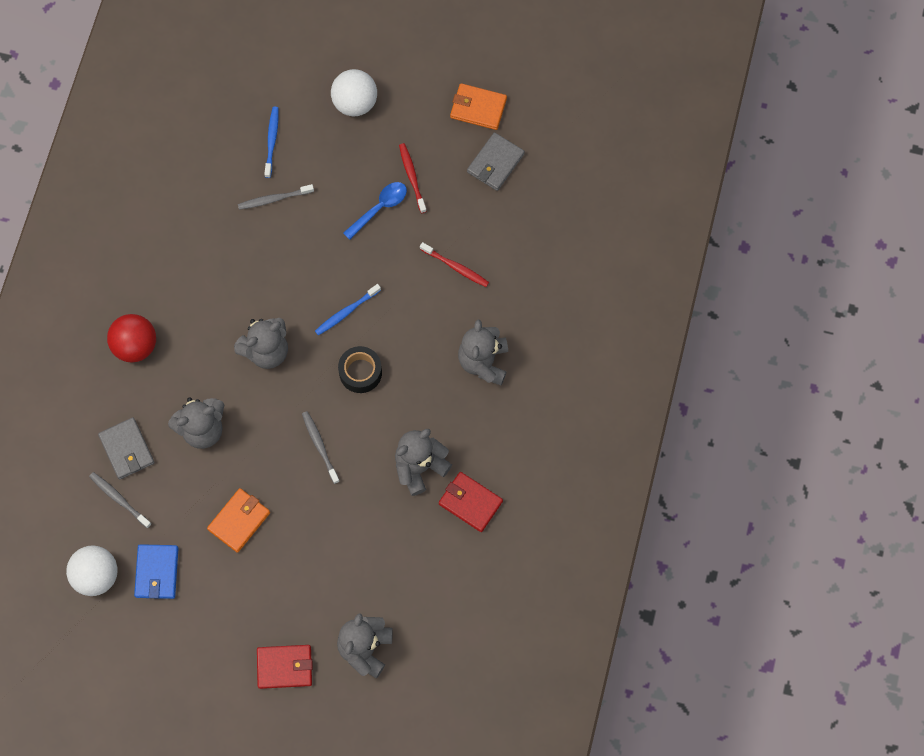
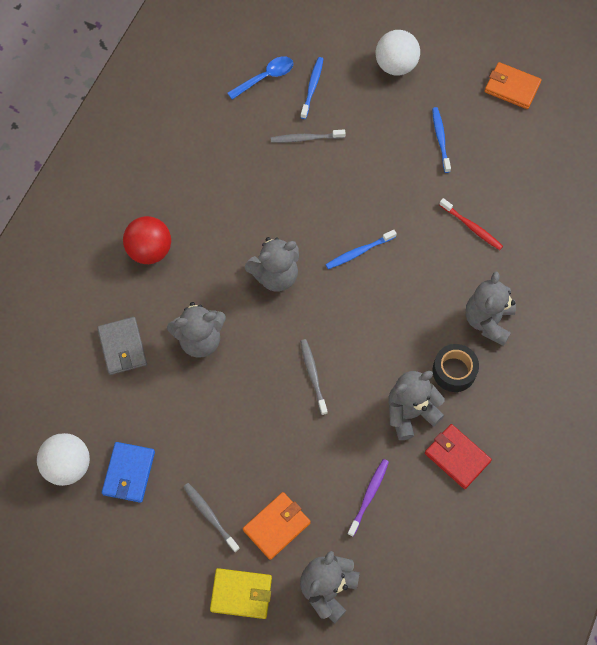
camera: 10 degrees right, 5 degrees down
(119, 499) = (105, 394): grey toothbrush -> grey toothbrush (210, 516)
(239, 521) = (220, 436): orange wallet -> orange wallet (276, 526)
(284, 667) = (241, 594): red wallet -> yellow wallet
(360, 372) = (364, 311): black tape -> black tape (454, 371)
(379, 208) = (405, 162): blue spoon -> blue spoon (265, 77)
(391, 554) = (369, 496): none -> purple toothbrush
(412, 177) = (440, 139): red toothbrush -> blue toothbrush
(495, 163) = (522, 138): grey wallet -> none

